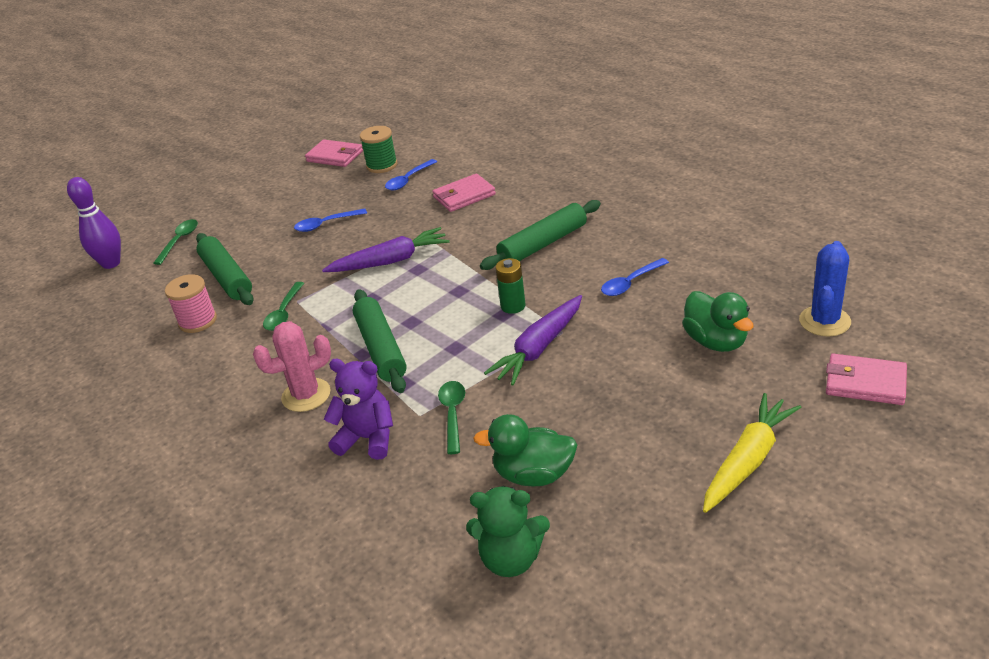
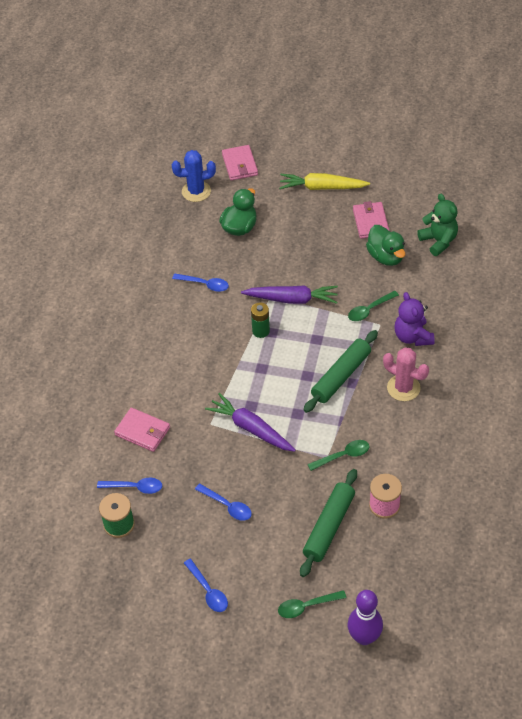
camera: 125 degrees left, 15 degrees up
(265, 195) = (208, 590): none -> blue spoon
(335, 156) = (118, 578): pink wallet -> pink wallet (371, 222)
(543, 244) = (184, 349): green rolling pin -> none

